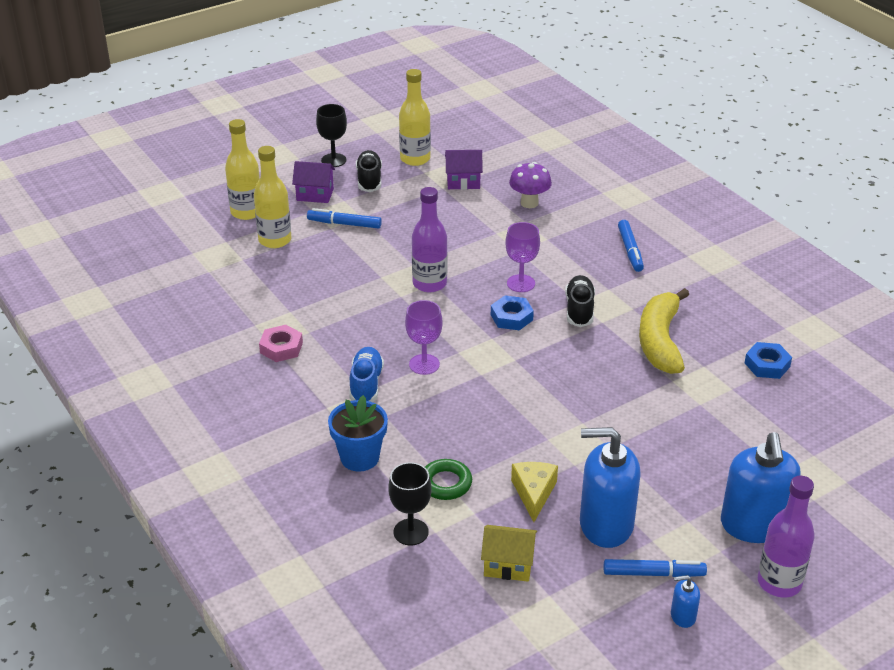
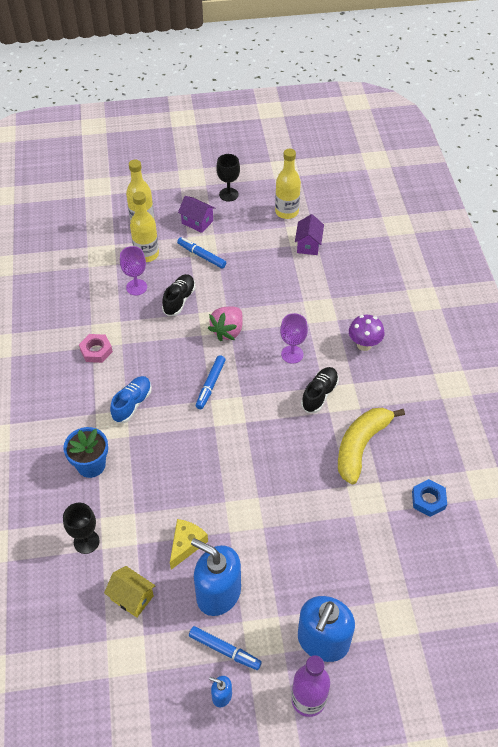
camera: 25 degrees right, 15 degrees up
(369, 180) = (243, 221): black shoe -> black shoe (179, 300)
(424, 364) = (181, 402): purple goblet -> purple goblet (136, 287)
(429, 283) = (228, 331): purple bottle -> pink strawberry
(445, 483) = (133, 511): green ring -> none
(463, 182) = (308, 245): purple house -> purple house turned 75 degrees clockwise
(511, 317) = (266, 383): blue nut -> none
(529, 203) = (344, 281): purple mushroom -> purple mushroom (364, 345)
(630, 250) = (392, 352): blue marker -> blue marker (210, 385)

